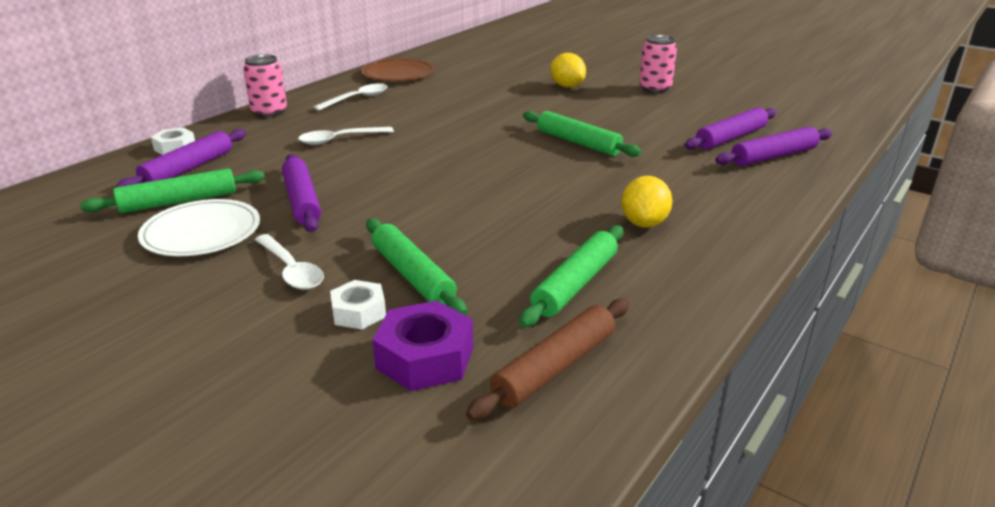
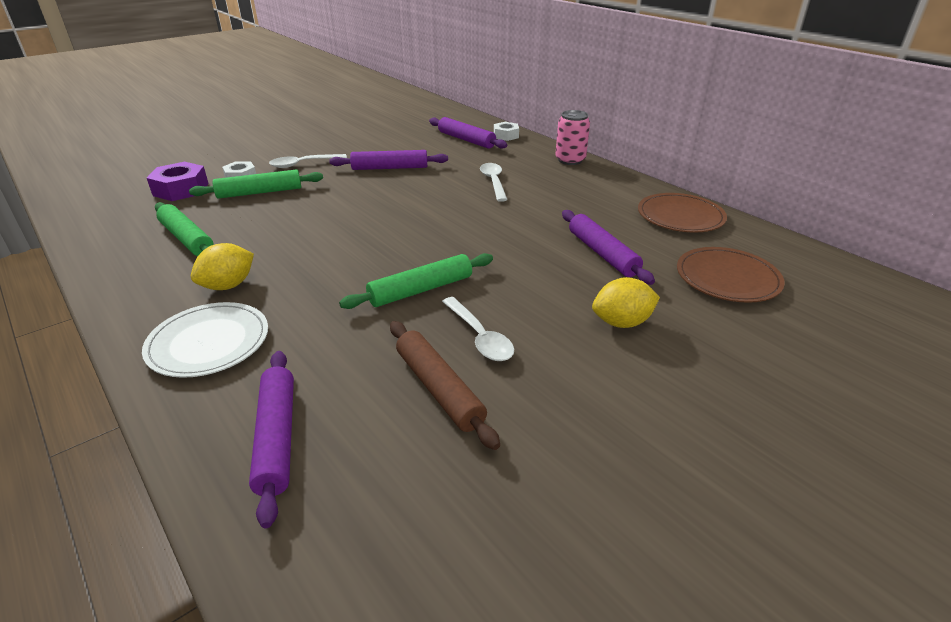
camera: 105 degrees right, 5 degrees up
(179, 201) = (417, 139): green rolling pin -> none
(201, 232) = (371, 145): white plate -> white plate (208, 342)
(357, 99) = (596, 193): white spoon -> white spoon (479, 337)
(490, 64) = (727, 278): none -> brown plate
(555, 368) = (125, 219): brown rolling pin -> brown rolling pin (438, 389)
(644, 223) = (228, 285): yellow lemon -> yellow lemon turned 75 degrees counterclockwise
(655, 88) = (601, 411): pink can -> none
(731, 138) = (361, 419): purple rolling pin -> purple rolling pin (602, 253)

